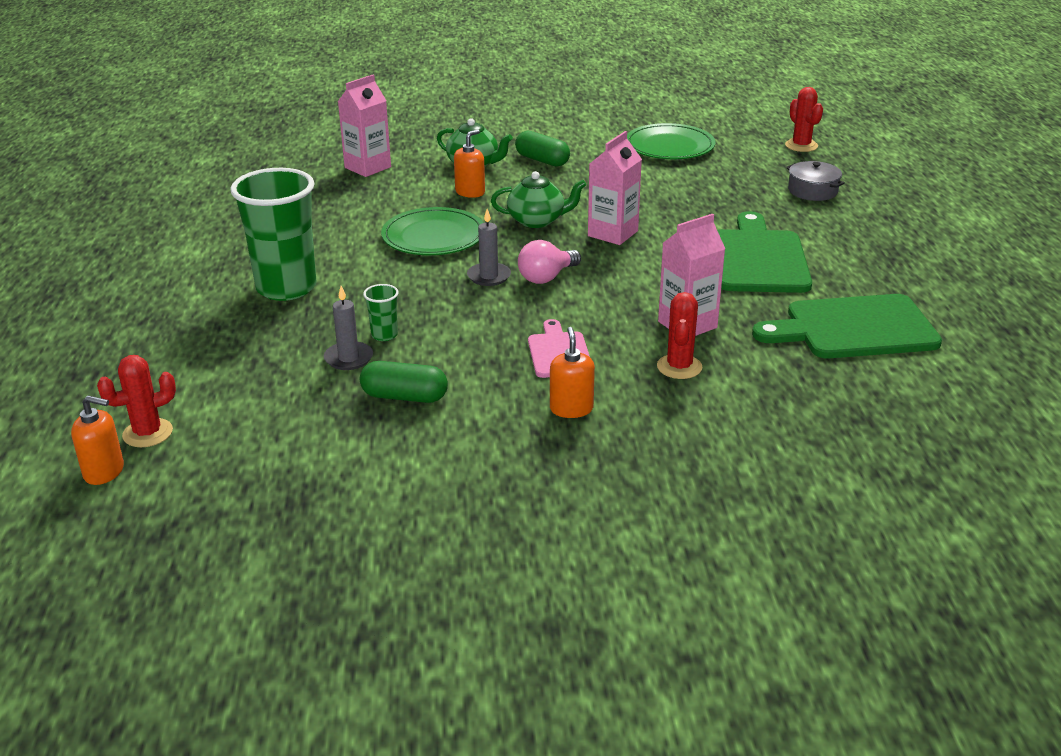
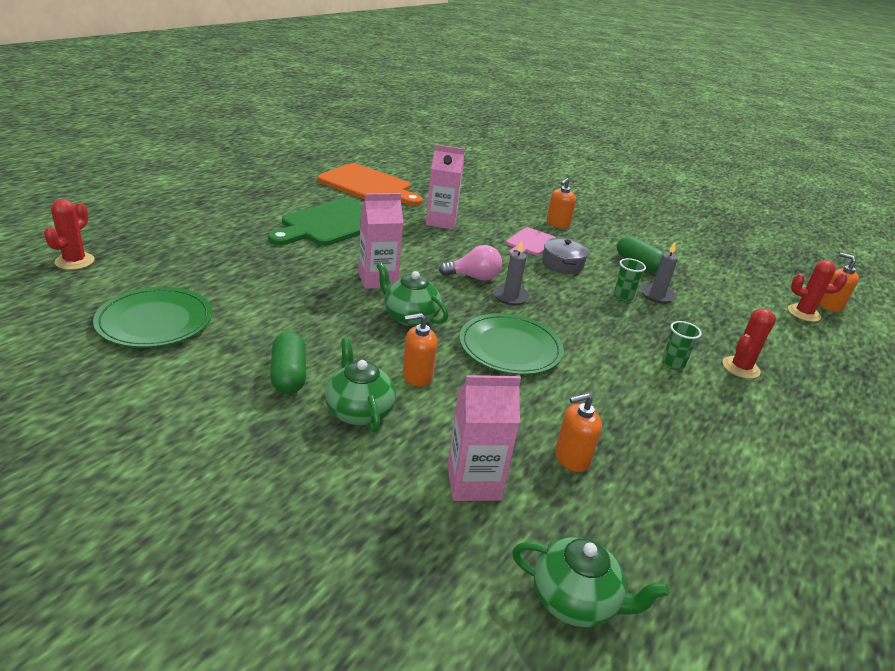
camera: 145 degrees left, 0 degrees up
(274, 155) = (575, 601): none -> green teapot
(286, 288) = (673, 364): green cup -> green cup, size x0.41
(321, 198) = (571, 458): none -> orange soap dispenser
(679, 367) = (480, 212): red cactus -> red cactus (740, 368)
(812, 191) = (185, 233): grey pot -> grey pot (562, 264)
(854, 328) = (368, 185): green cutting board -> orange cutting board

